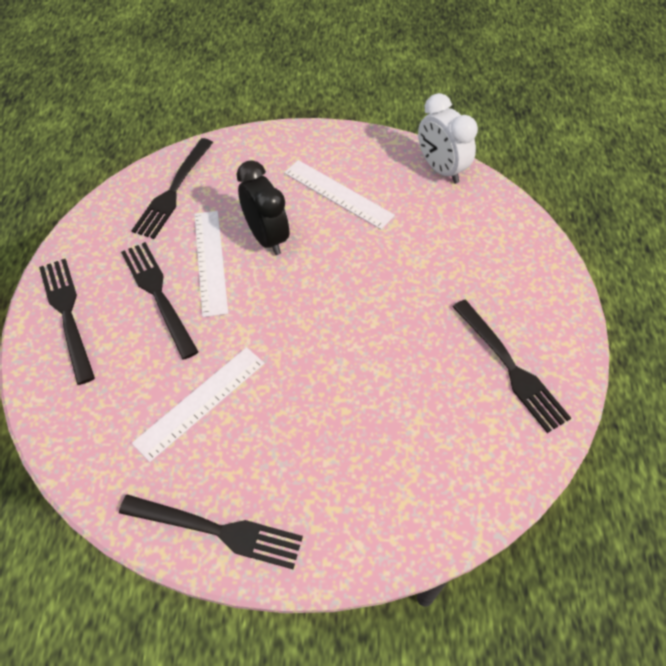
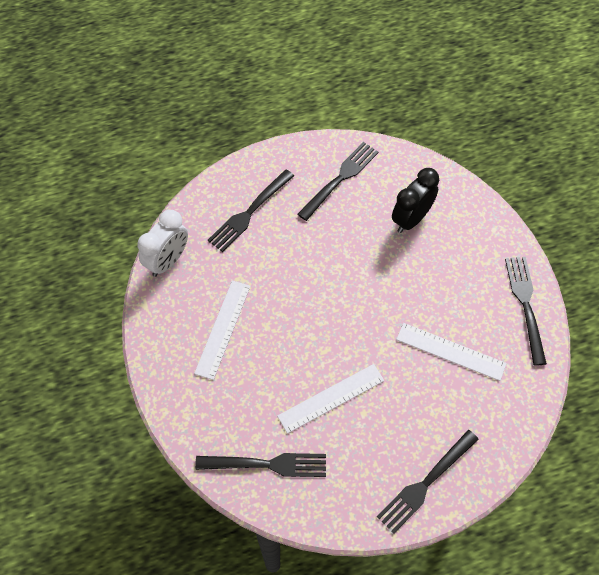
camera: 110 degrees left, 5 degrees up
(158, 295) = (378, 423): black fork -> black fork (249, 212)
(267, 237) = (290, 366): black clock -> black clock (411, 219)

